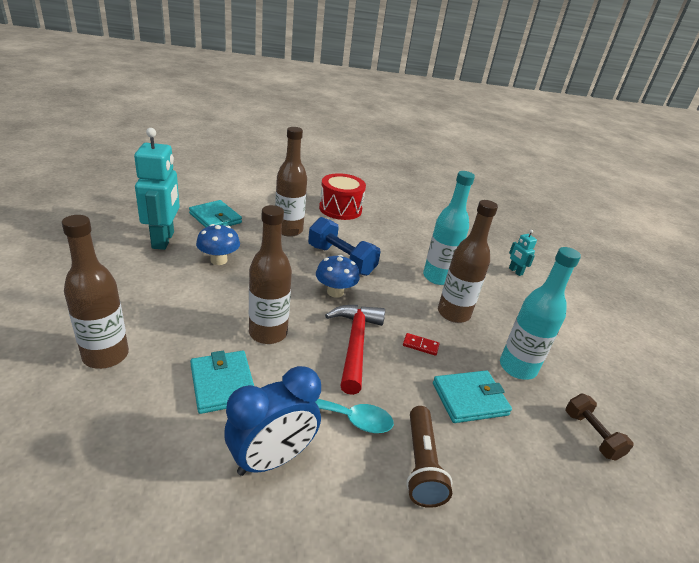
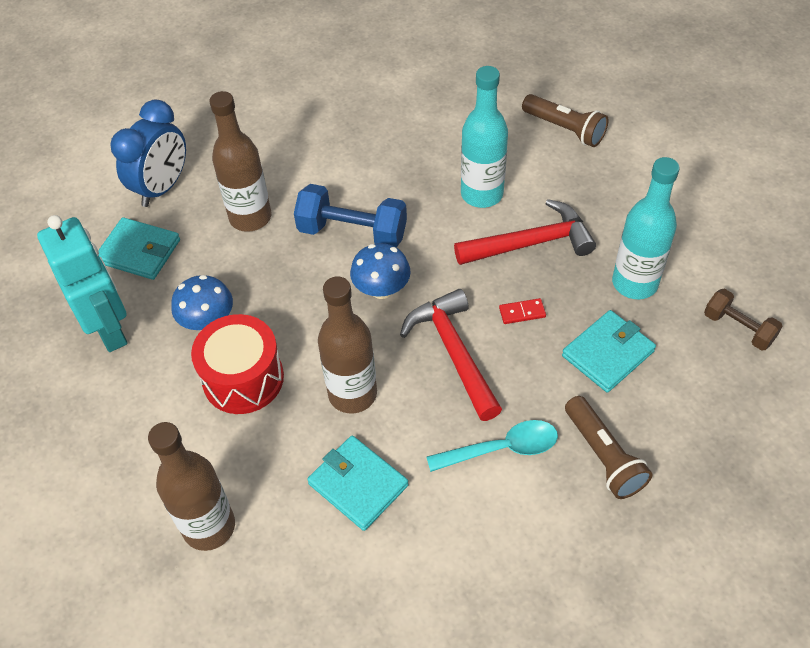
camera: 20 degrees left, 20 degrees up
(272, 459) = (468, 533): blue clock -> blue clock (162, 188)
(340, 209) = (286, 136): red drum -> red drum (243, 378)
(453, 313) = (531, 243): brown bottle -> red hammer
(515, 271) = (564, 129): turquoise robot -> brown flashlight

